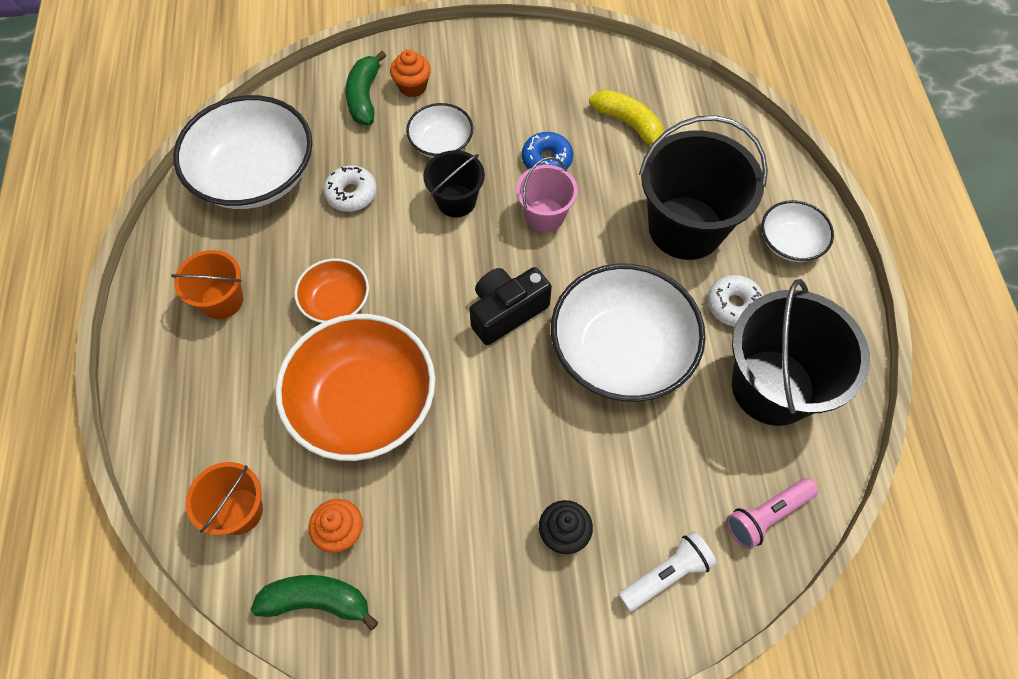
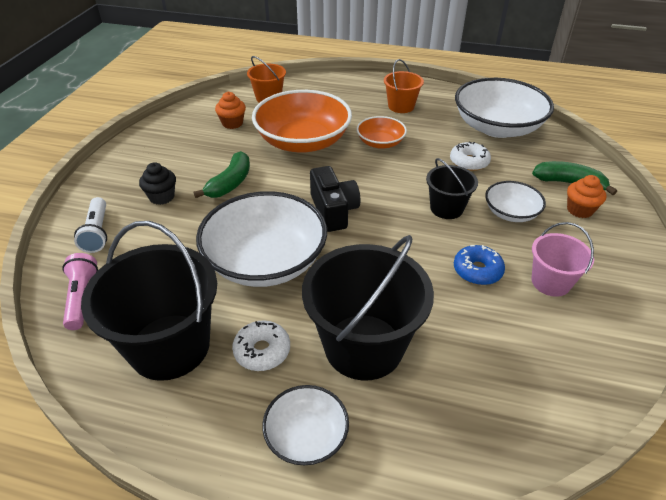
camera: 110 degrees right, 20 degrees down
(317, 601) = (204, 112): green banana -> green banana (230, 183)
(545, 215) = (414, 253): pink bucket -> pink bucket (550, 282)
(629, 124) = (512, 346): yellow banana -> none

